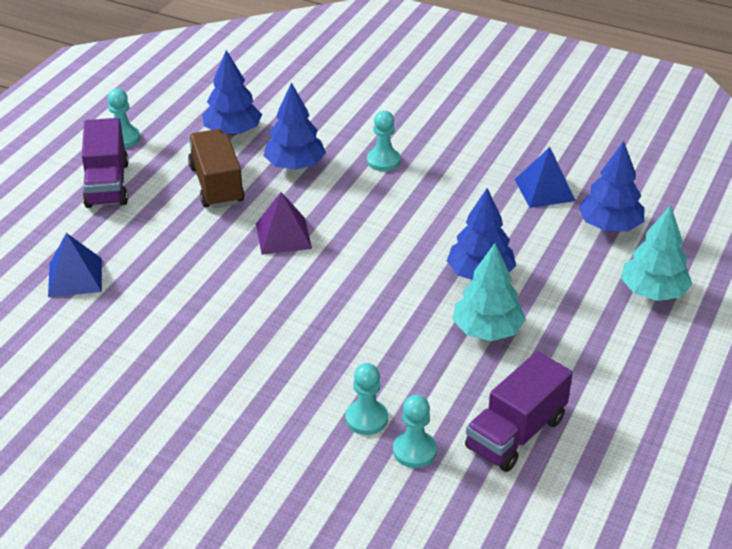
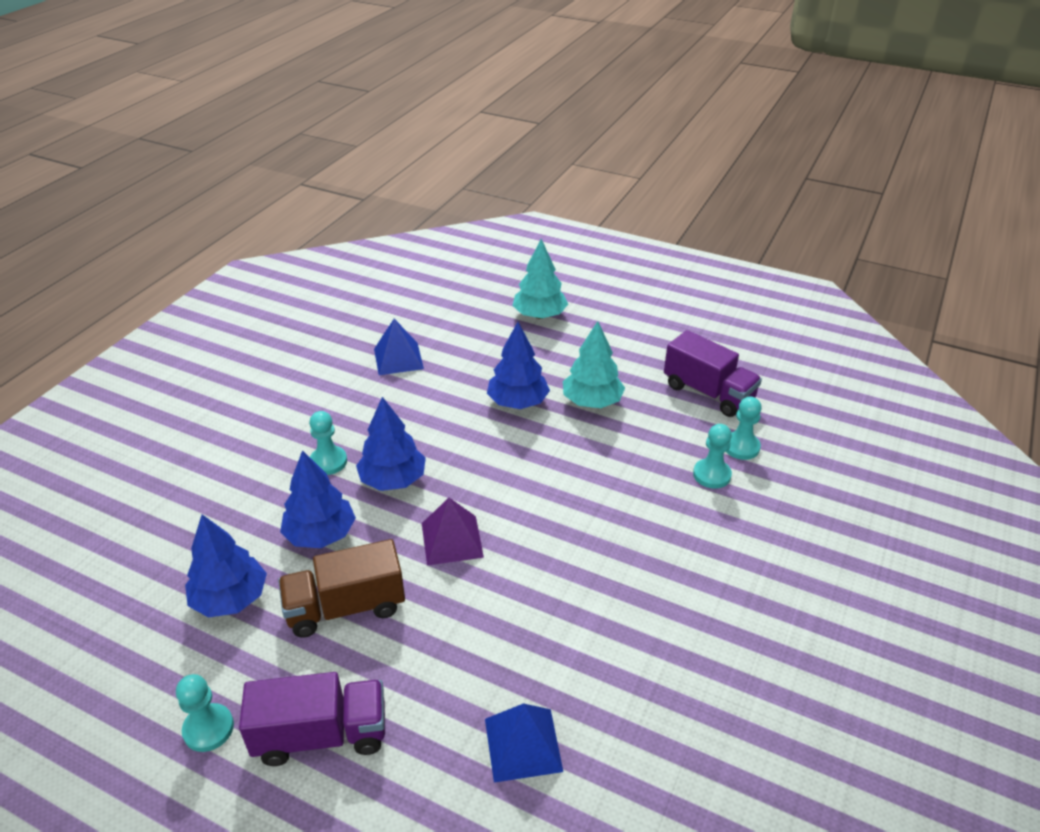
camera: 90 degrees left, 0 degrees up
(609, 226) = (455, 328): blue tree -> blue tree (393, 480)

